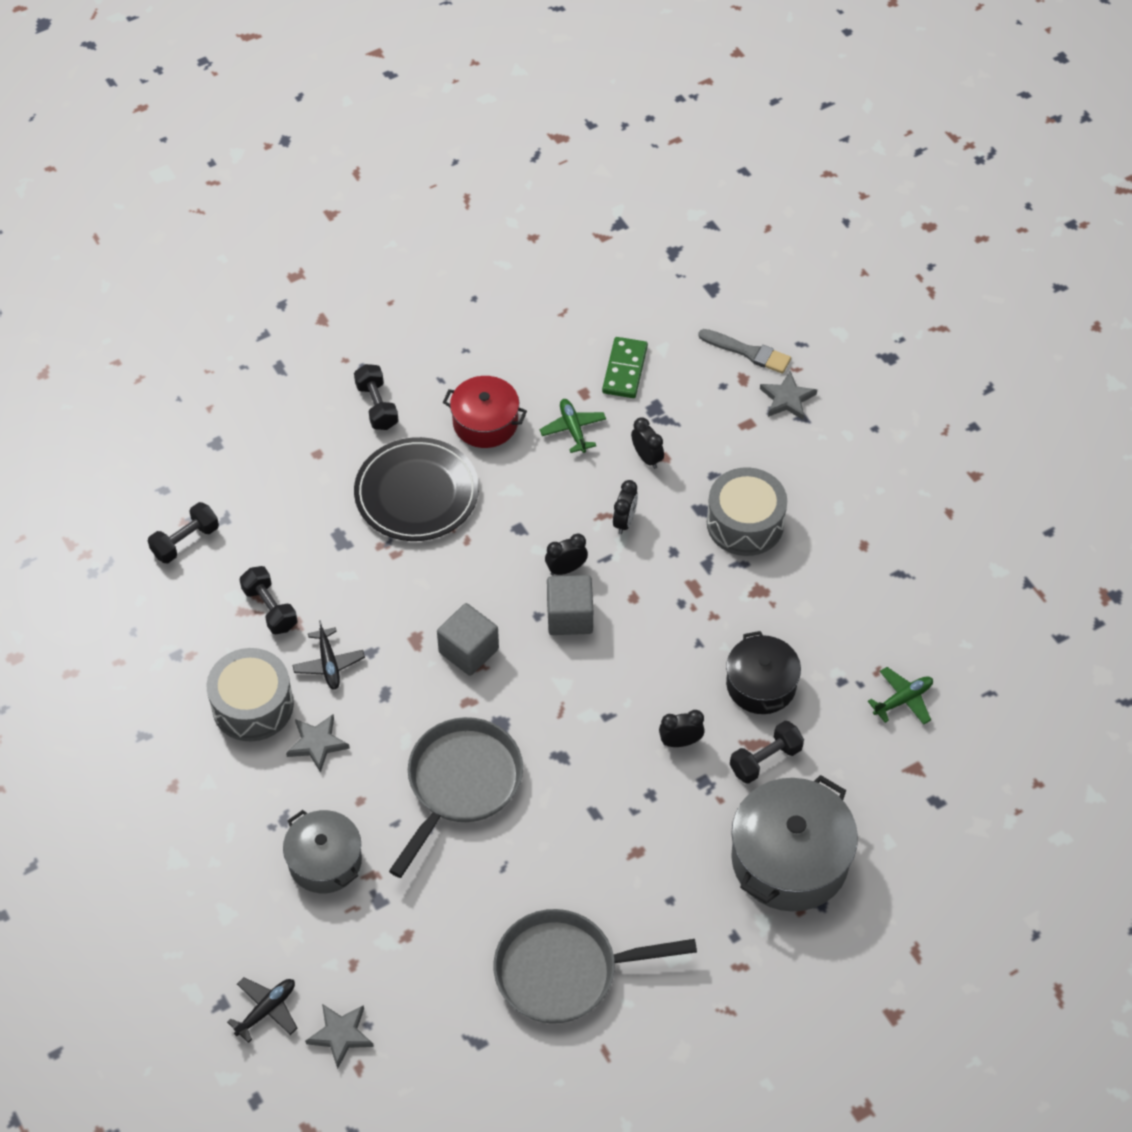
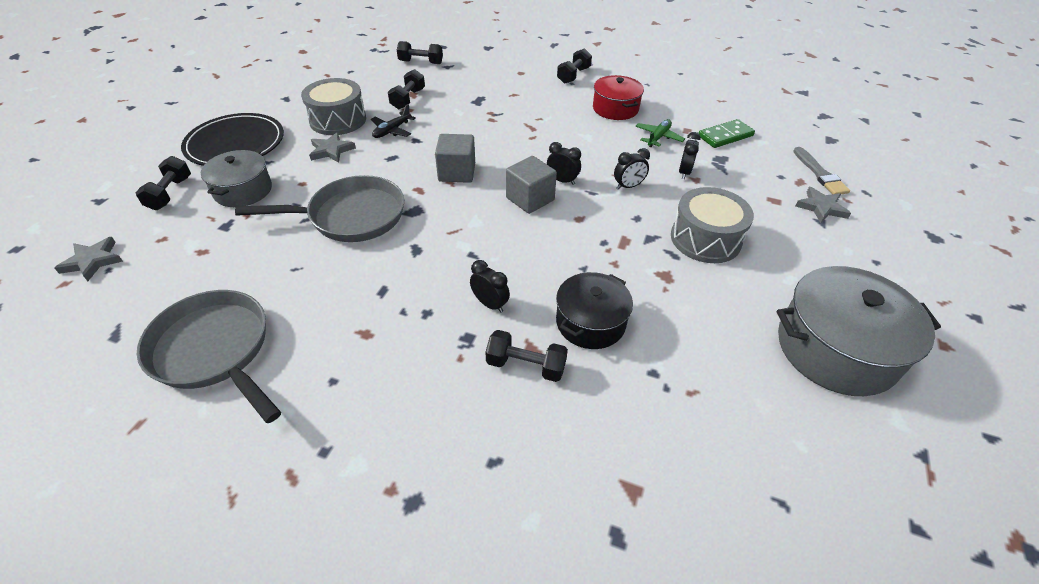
camera: 50 degrees right, 10 degrees down
(266, 1010) = (101, 220): black plane -> none
(268, 931) = (170, 193): none -> black dumbbell
(416, 493) = (539, 108): black plate -> black plate (235, 144)
(790, 859) = (441, 445): grey pot -> grey pot (836, 349)
(903, 700) = (689, 430): green plane -> none

